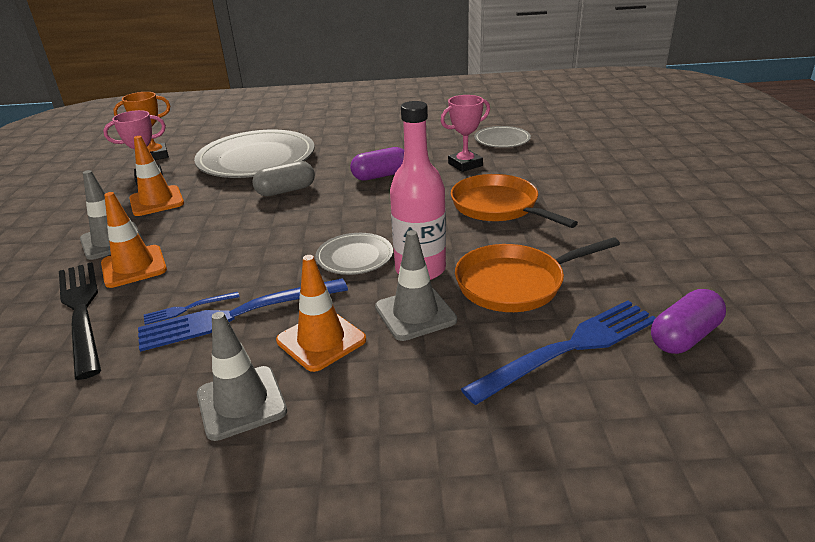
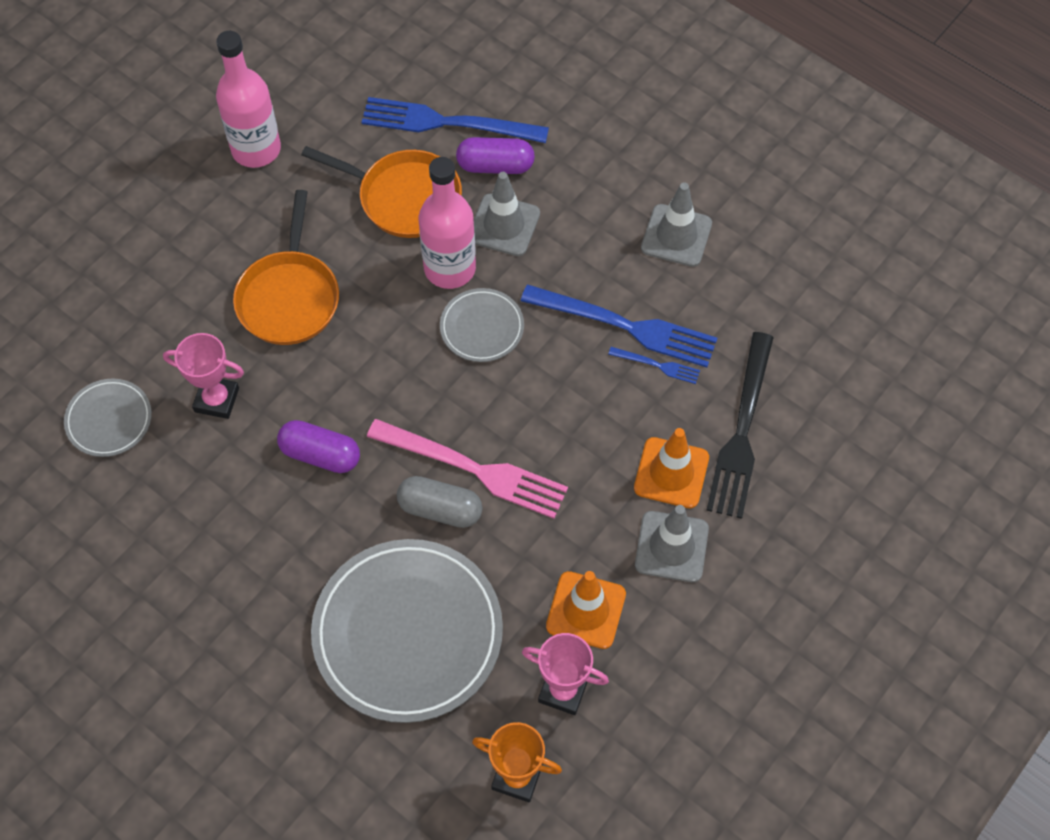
camera: 140 degrees left, 30 degrees up
(282, 209) = (474, 469): none -> pink fork
(321, 340) = (588, 251): orange traffic cone -> none
(656, 246) = (256, 149): none -> pink bottle
(684, 337) = (372, 78): purple capsule -> purple capsule (495, 165)

